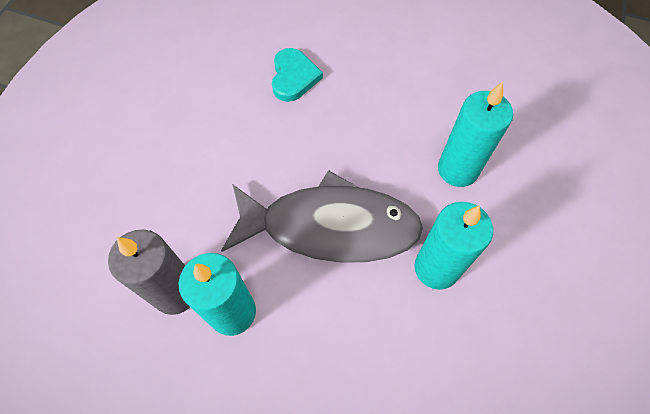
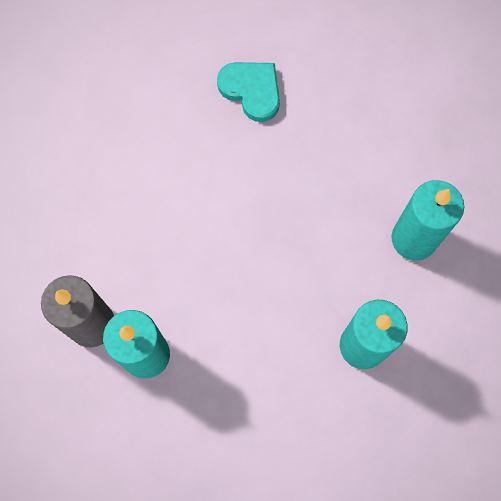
camera: 10 degrees right, 10 degrees up
(294, 77) = (251, 90): turquoise heart -> turquoise heart turned 60 degrees counterclockwise
(330, 226) = (260, 281): grey fish -> none

